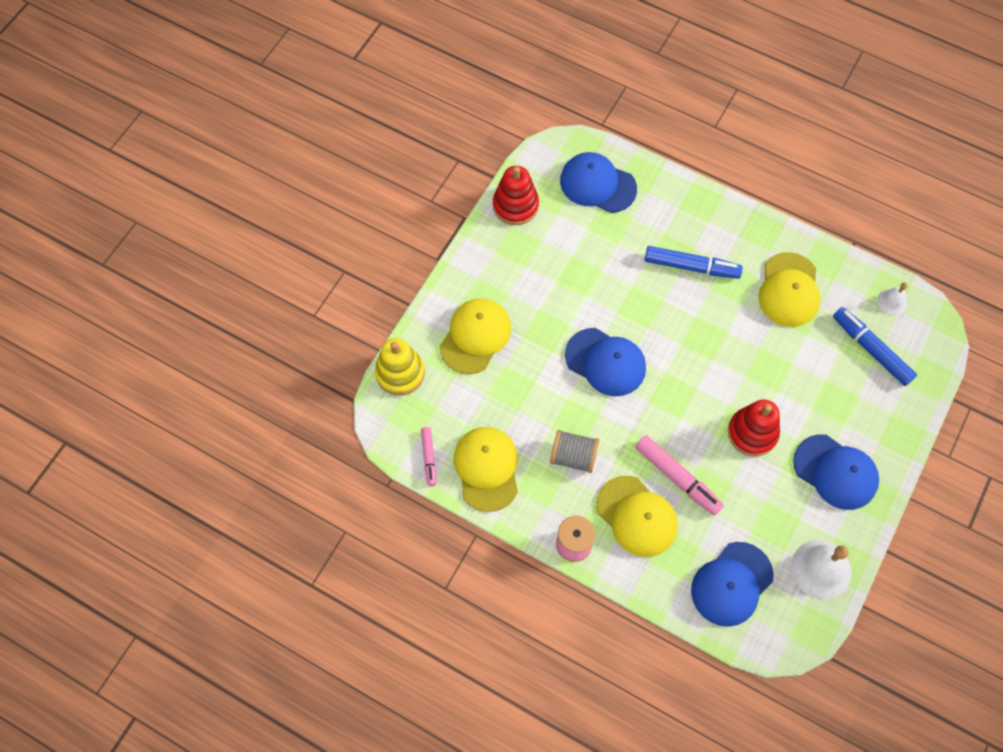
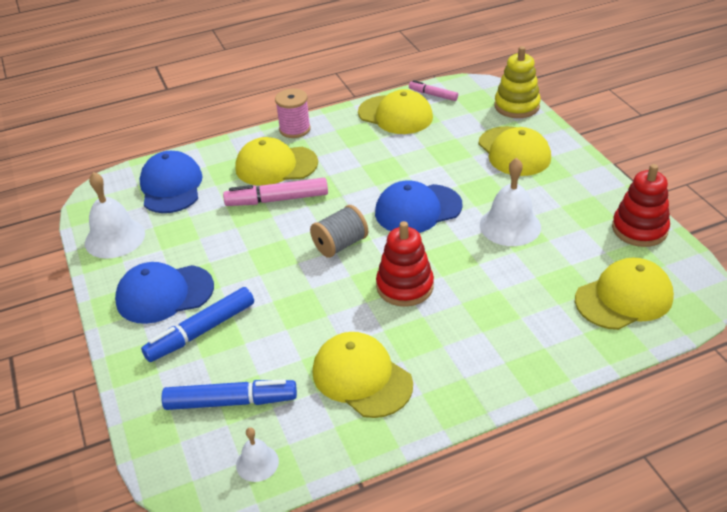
camera: 130 degrees right, 25 degrees down
(573, 456) = (357, 157): grey spool -> grey spool (340, 245)
(575, 288) = (510, 225): none -> white bell
(597, 184) = (624, 298): blue cap -> yellow cap
(691, 267) = (461, 316): blue marker -> blue marker (201, 331)
(752, 433) = (258, 262): red stacking toy -> red stacking toy (405, 286)

